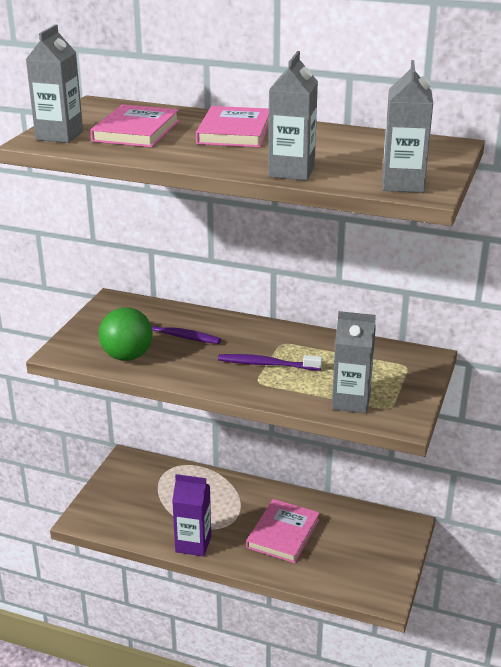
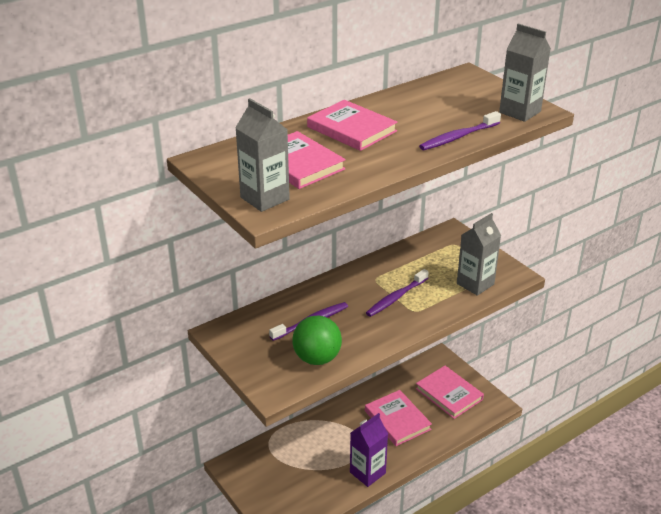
camera: 55 degrees left, 5 degrees up
(291, 172) = (458, 137): grey carton -> purple toothbrush
(361, 555) = (449, 394): none -> pink book

